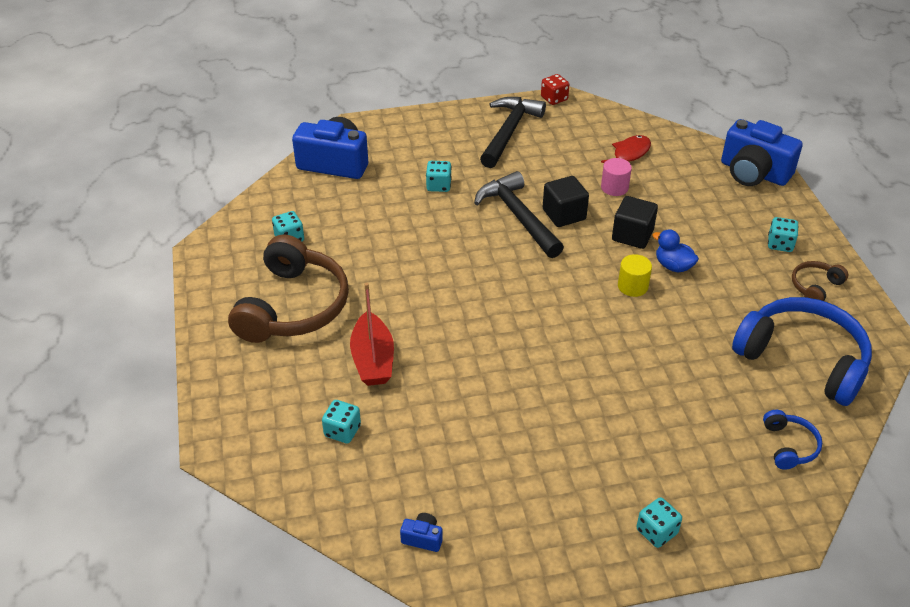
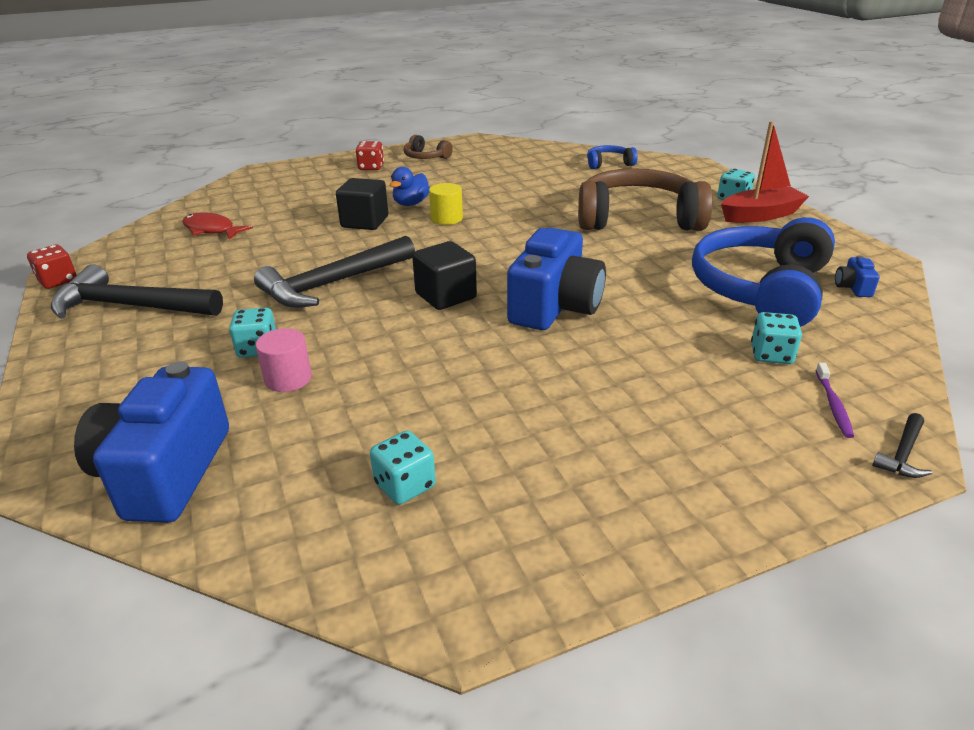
camera: 100 degrees left, 10 degrees down
(217, 450) = (902, 454): none -> black hammer
(274, 439) = (833, 405): none -> purple toothbrush
(293, 306) = (576, 443): brown headphones -> brown headphones (638, 219)
(373, 360) = (641, 351): red boat -> red boat (760, 215)
(564, 214) = (328, 257): black cube -> black cube (445, 296)
(614, 187) = (277, 234): pink cylinder -> pink cylinder (288, 378)
(753, 173) = (260, 177): blue camera -> blue camera (555, 307)
(780, 244) = (371, 167): turquoise dice -> red dice
(803, 359) = (514, 160): blue headphones -> blue headphones (761, 289)

